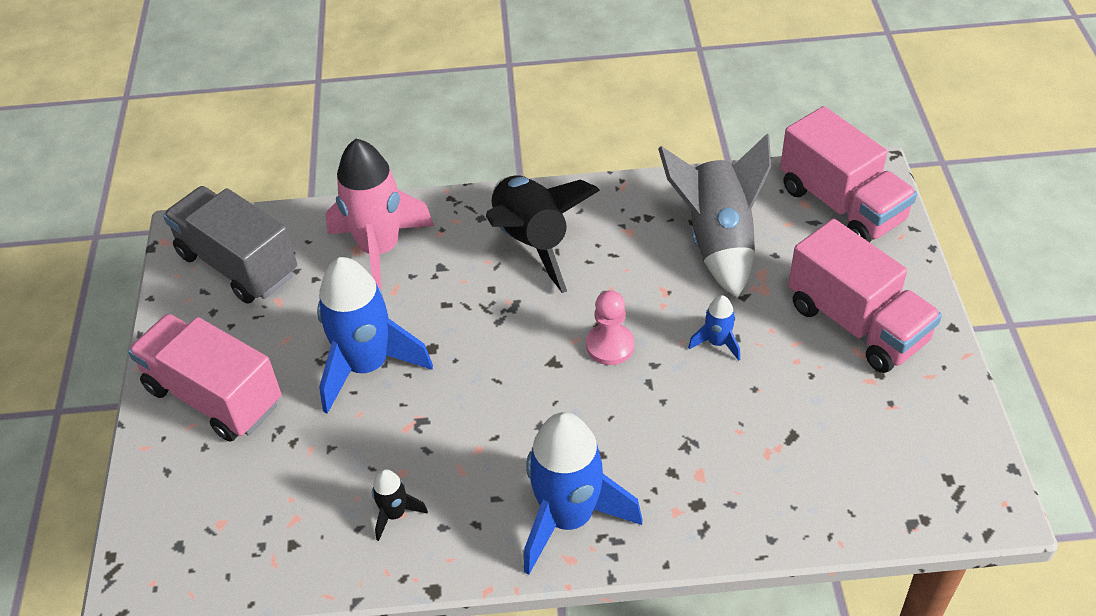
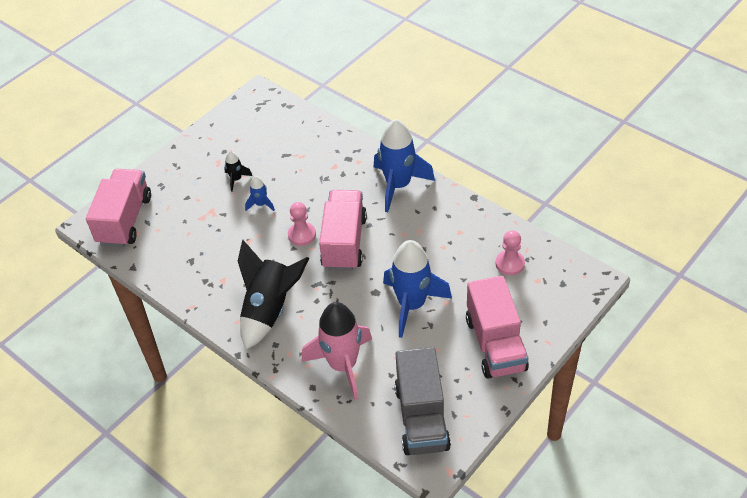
camera: 135 degrees left, 0 degrees up
(281, 518) = (510, 263): none -> pink pawn
(395, 514) = (462, 233): black rocket -> black rocket (236, 179)
(718, 241) = (196, 245): grey rocket -> none
(857, 323) = (201, 172): pink truck -> pink truck (344, 242)

